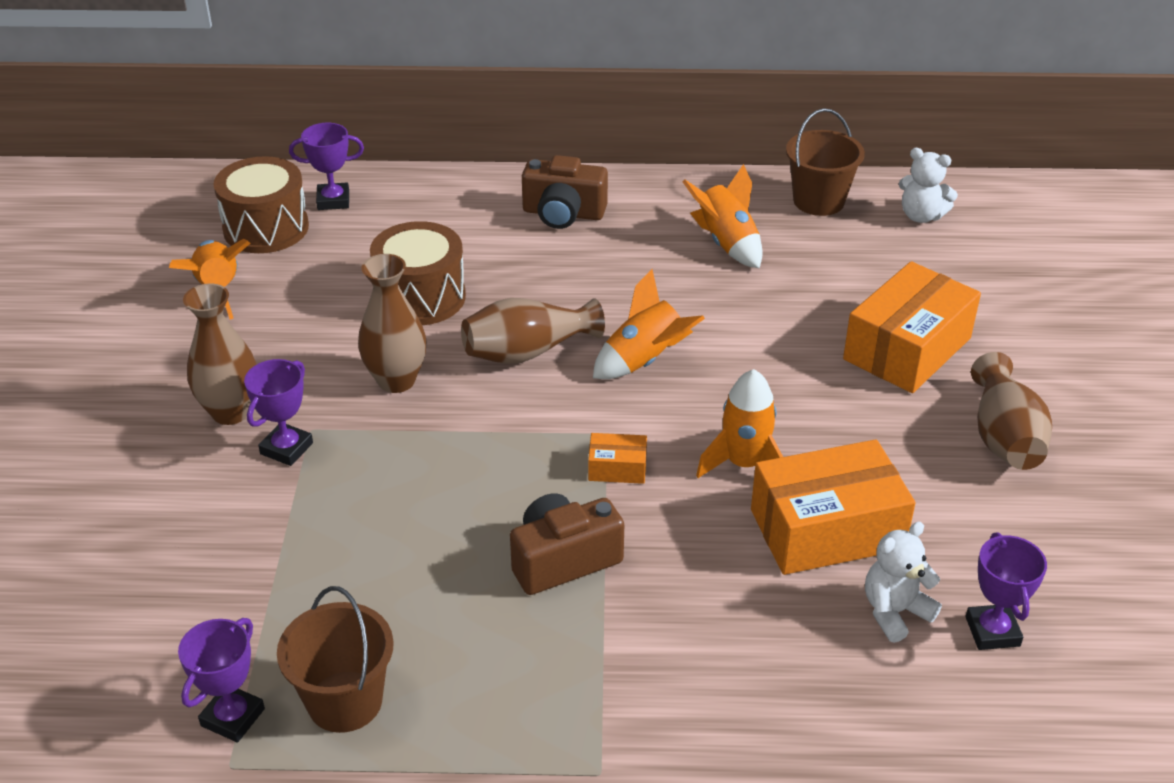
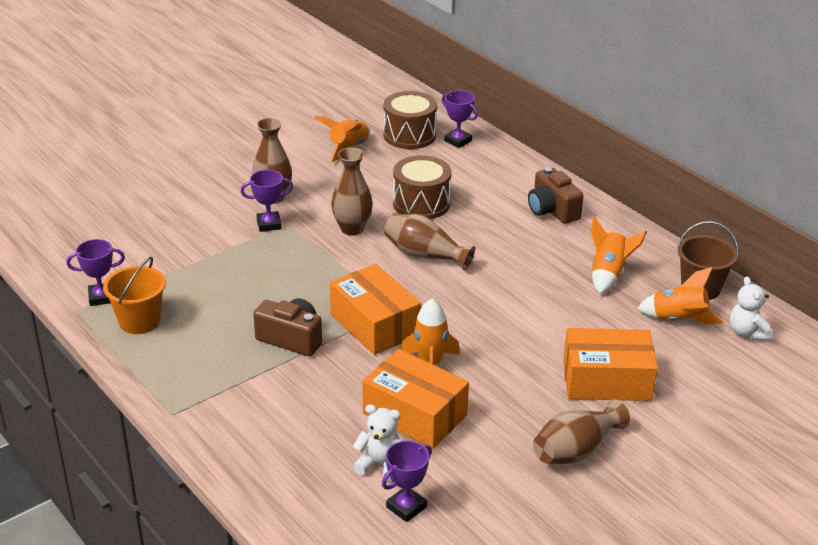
camera: 50 degrees right, 5 degrees down
(345, 701) = (139, 321): brown bucket -> orange bucket
(617, 468) = (375, 324): orange box -> orange box, size x2.22
(645, 360) = (468, 294): orange rocket -> orange rocket (678, 320)

